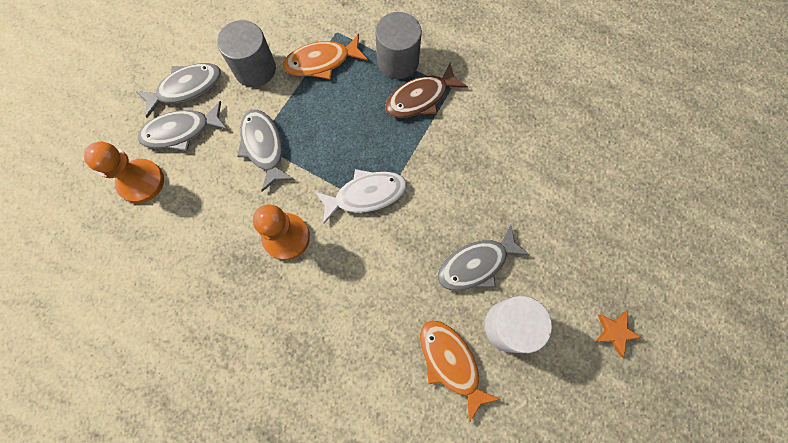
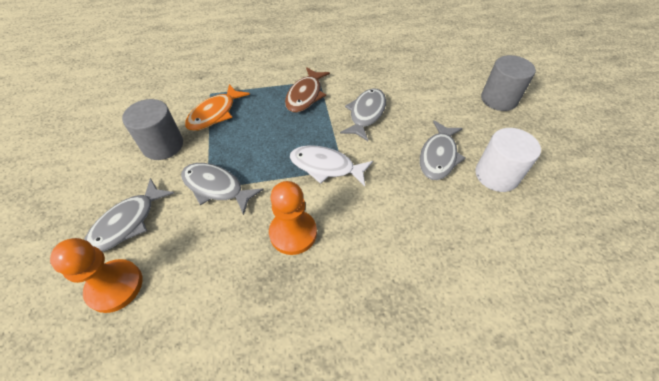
camera: 40 degrees left, 20 degrees down
(186, 88) = (107, 191): grey fish -> grey fish (366, 114)
(366, 195) = (325, 166): white fish -> white fish turned 105 degrees counterclockwise
(398, 61) = (270, 86): grey cylinder -> grey cylinder (498, 99)
(451, 362) = (492, 223): orange fish -> none
(614, 332) = (548, 136): orange star -> none

